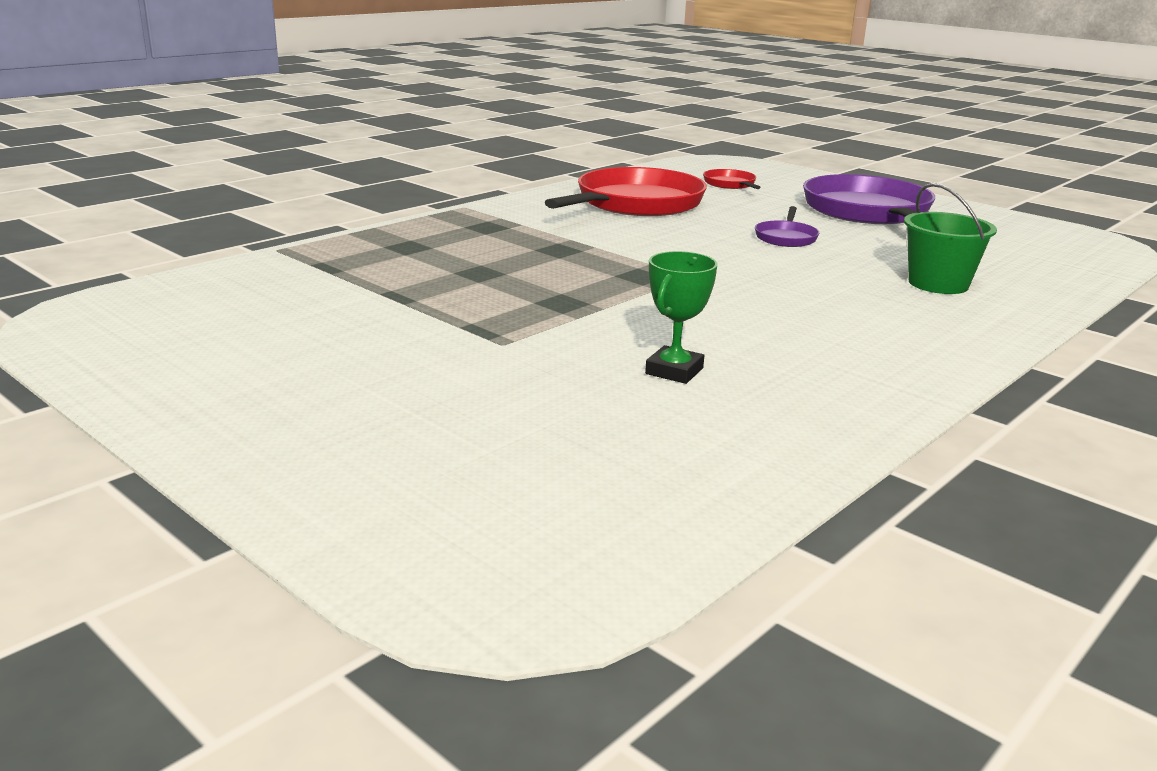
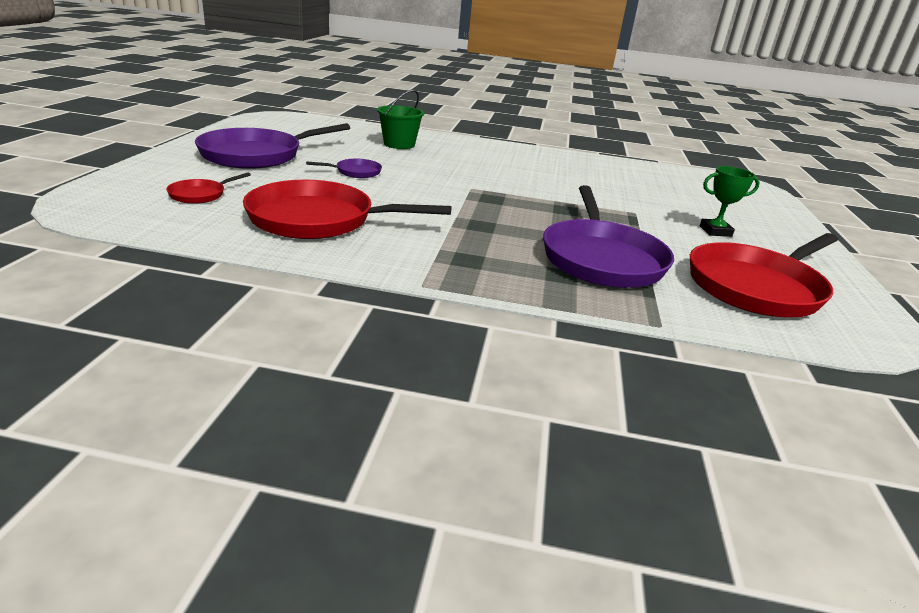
camera: 125 degrees left, 5 degrees up
(230, 316) = (757, 287): none -> red pan
(410, 272) = (601, 258): none -> purple pan
(674, 371) = (593, 181): green trophy -> green trophy (715, 231)

